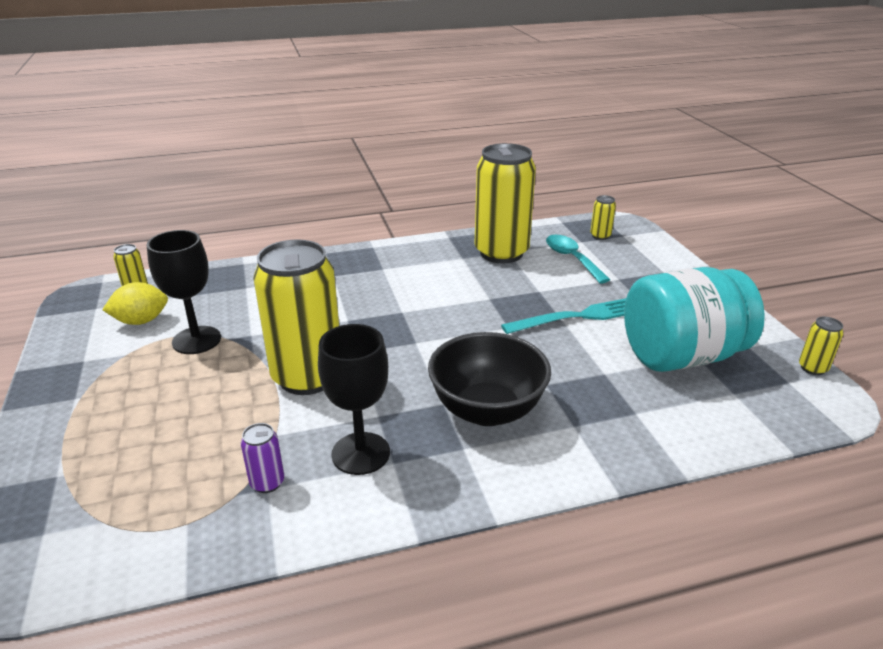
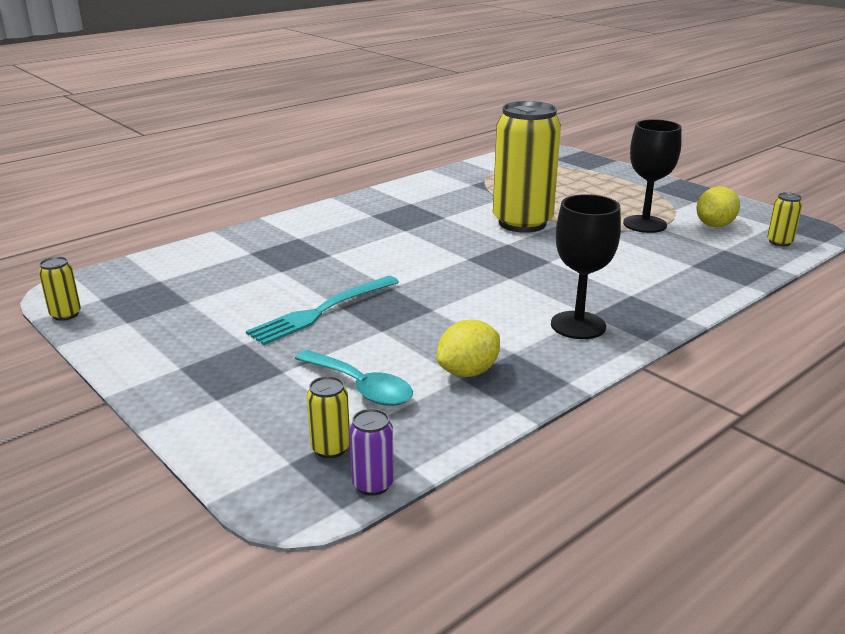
camera: 155 degrees right, 5 degrees down
(267, 483) = (474, 185): purple can -> purple can (373, 484)
(361, 453) = (435, 202): black goblet -> black goblet (578, 325)
(487, 410) = (368, 232): black bowl -> none
(501, 253) = (468, 372): yellow can -> yellow lemon
(681, 356) = (205, 297): turquoise jar -> none

